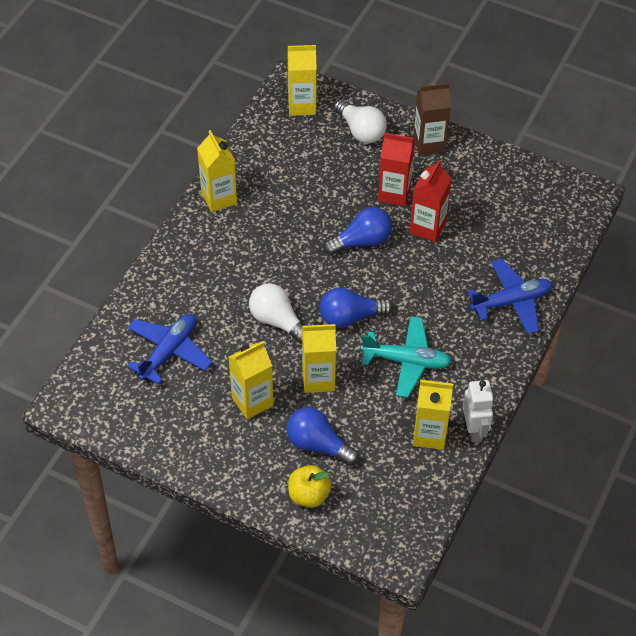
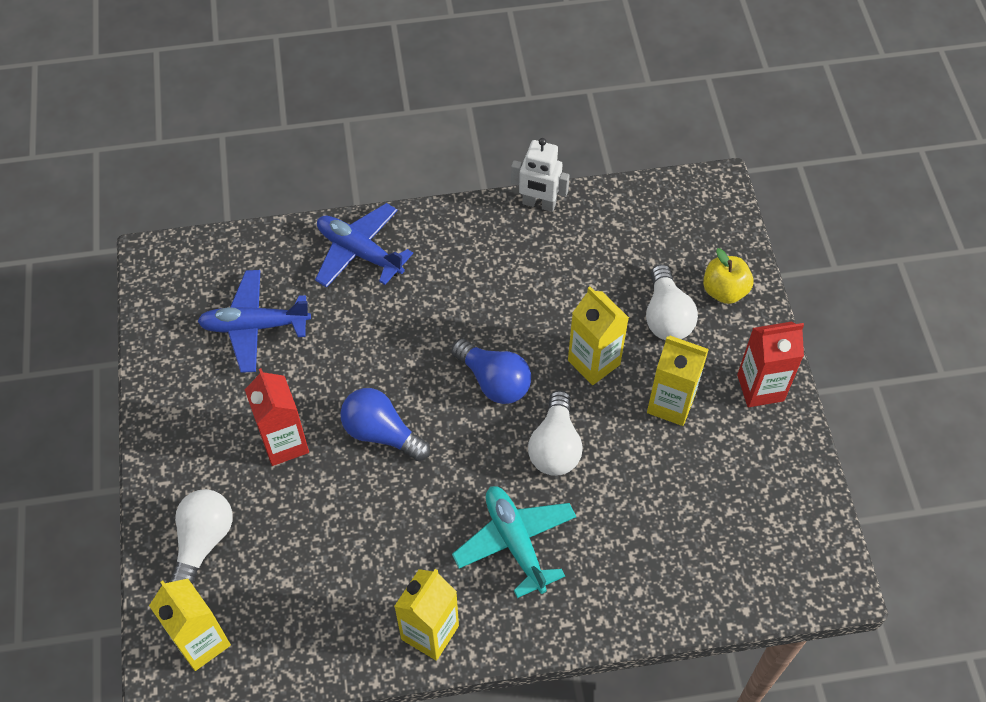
camera: 125 degrees left, 5 degrees up
(169, 351) = (683, 526): blue plane -> blue plane (255, 326)
(318, 444) = (666, 316): blue light bulb -> white light bulb
(406, 361) = (507, 299): turquoise plane -> turquoise plane (515, 542)
(427, 228) = (313, 380): red carton -> red carton (760, 388)
(429, 144) = (176, 453): brown carton -> none
(429, 434) = (575, 235): yellow carton -> none
(474, 429) = (539, 204): white robot -> white robot turned 120 degrees counterclockwise

